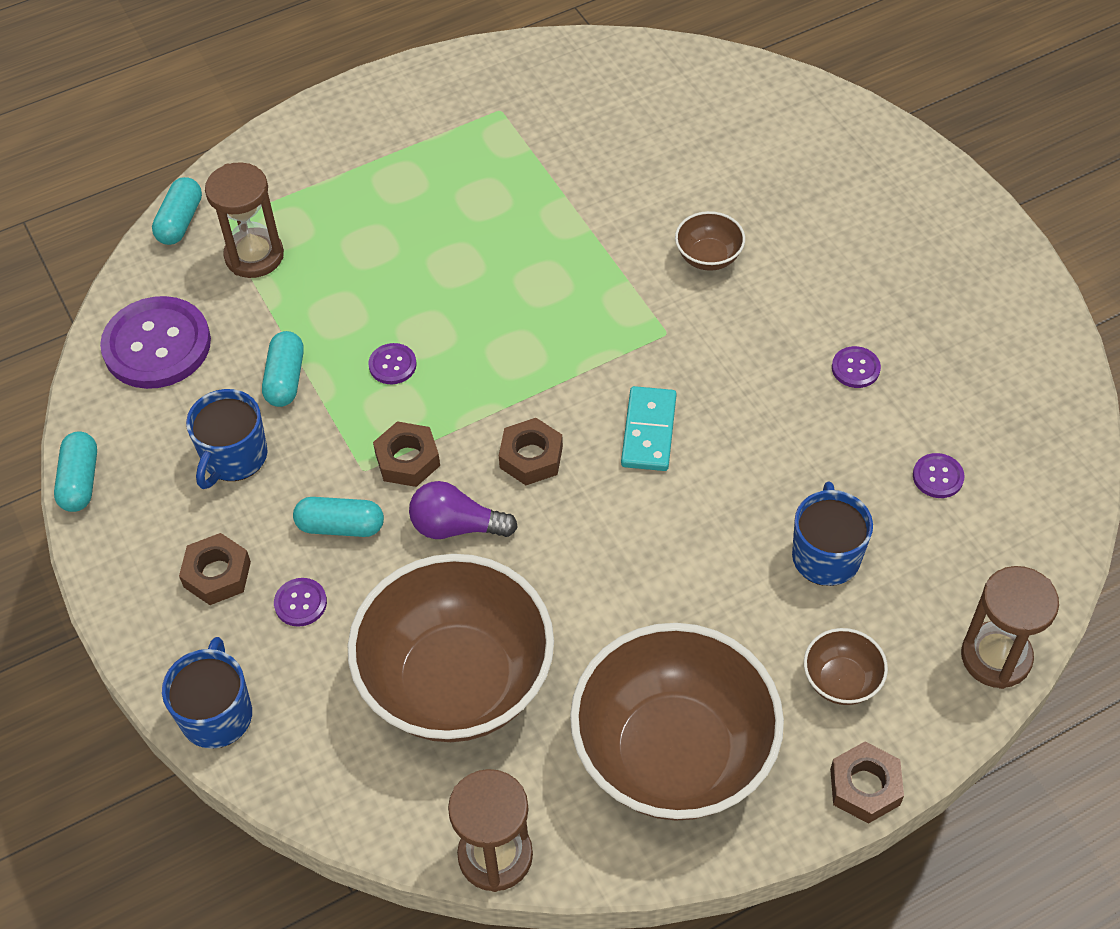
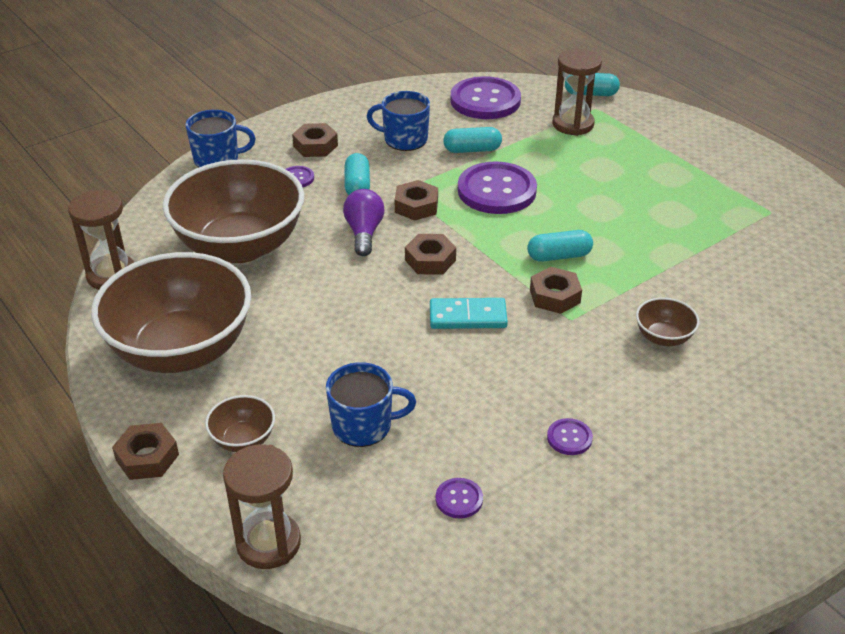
camera: 80 degrees right, 15 degrees down
(80, 481) = (376, 91): turquoise capsule -> turquoise capsule (559, 256)
(392, 365) = (496, 190): purple button -> purple button, size x2.28
(623, 340) = (555, 296): none -> brown nut

